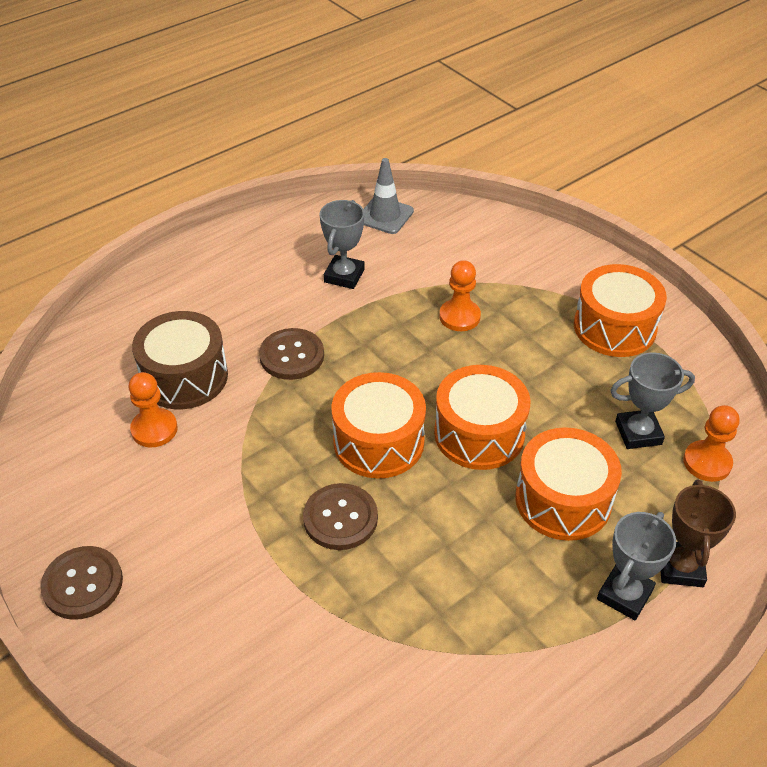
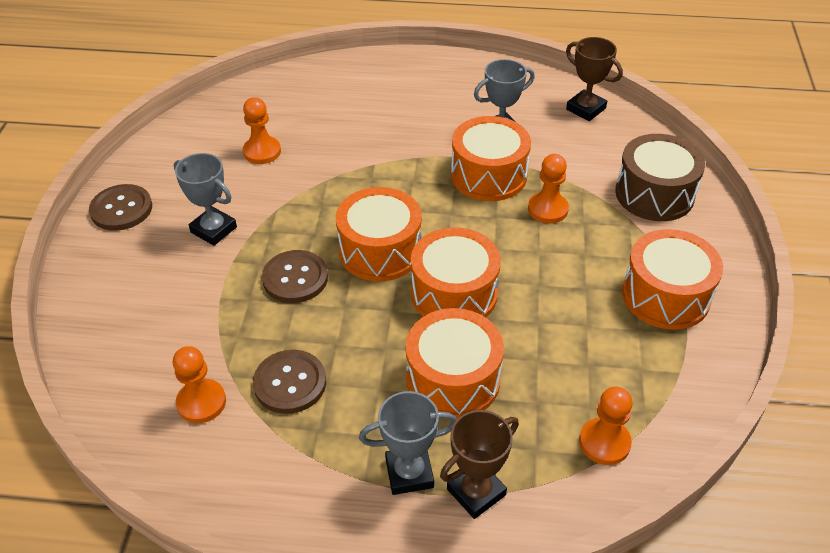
camera: 45 degrees right, 0 degrees up
(184, 377) = (317, 133): brown drum -> brown drum (654, 194)
(292, 356) = (397, 161): brown button -> brown button (290, 383)
(381, 318) = (488, 175): none -> orange drum
(385, 215) = (585, 109): grey traffic cone -> brown trophy
(405, 685) = (201, 402): none -> orange pawn
(638, 433) = (576, 380): grey trophy -> grey trophy (213, 229)

